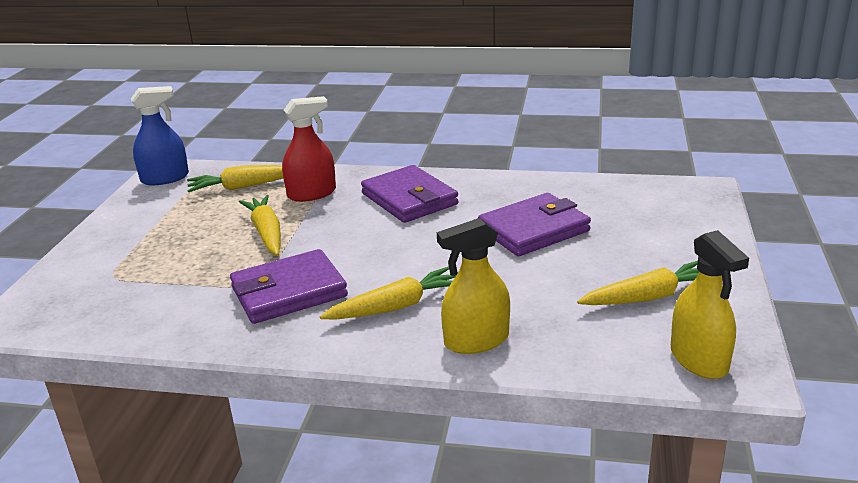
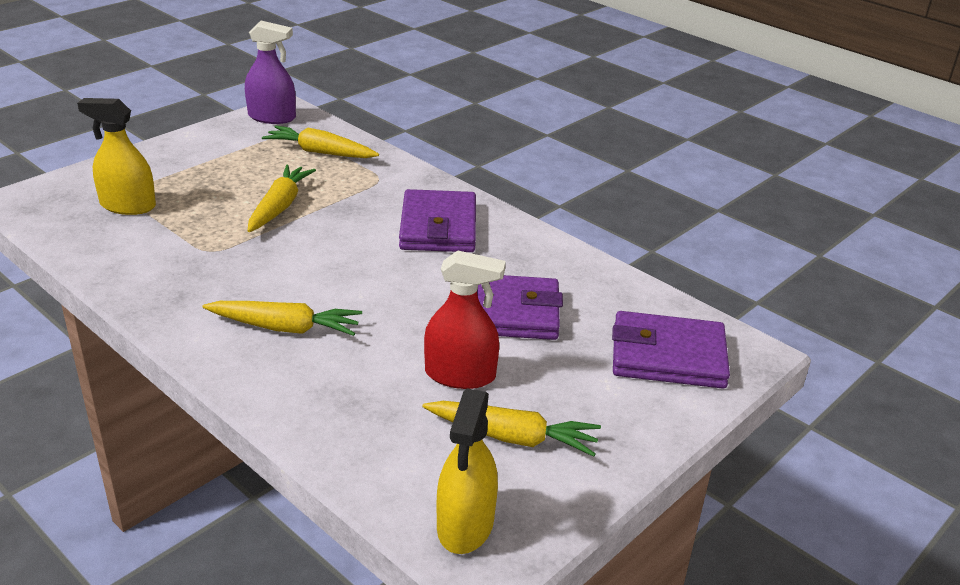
camera: 30 degrees right, 5 degrees up
(165, 178) = (272, 117): blue spray bottle -> purple spray bottle
(289, 292) = (225, 271): purple wallet -> purple wallet (668, 356)
(311, 193) = (364, 184): red spray bottle -> red spray bottle (460, 375)
(476, 340) = (304, 395): yellow spray bottle -> yellow spray bottle (128, 206)

